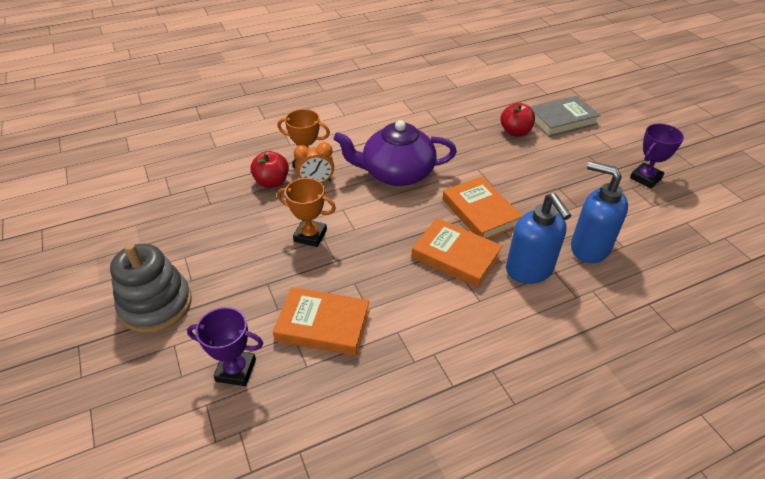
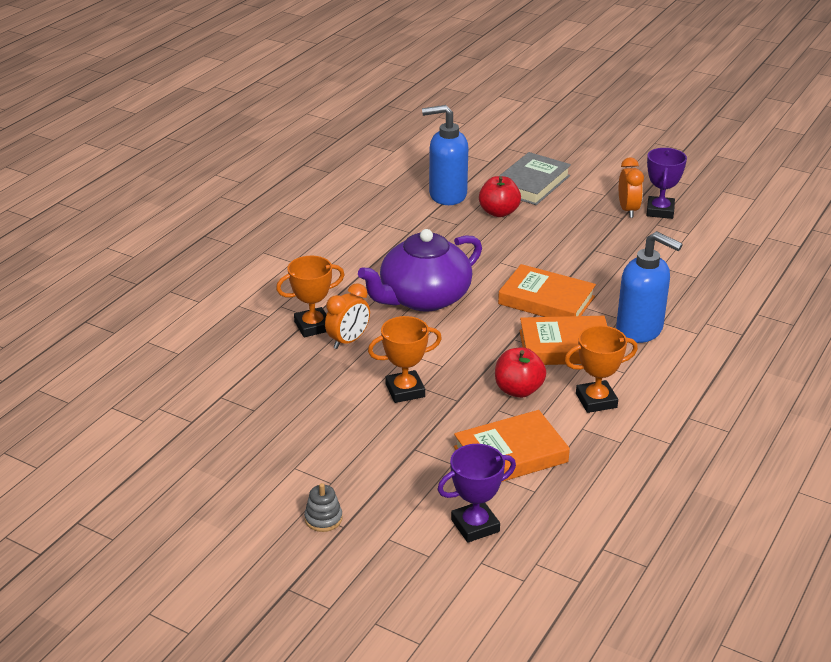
camera: 35 degrees left, 10 degrees down
(156, 305) = (323, 519): grey stacking toy -> grey stacking toy, size x0.43
(272, 182) = (297, 360): red apple -> red apple (518, 390)
(432, 314) = (596, 400): none -> orange trophy
(589, 248) = (670, 290): blue soap dispenser -> blue soap dispenser (447, 195)
(618, 167) = (628, 210): none -> orange clock

